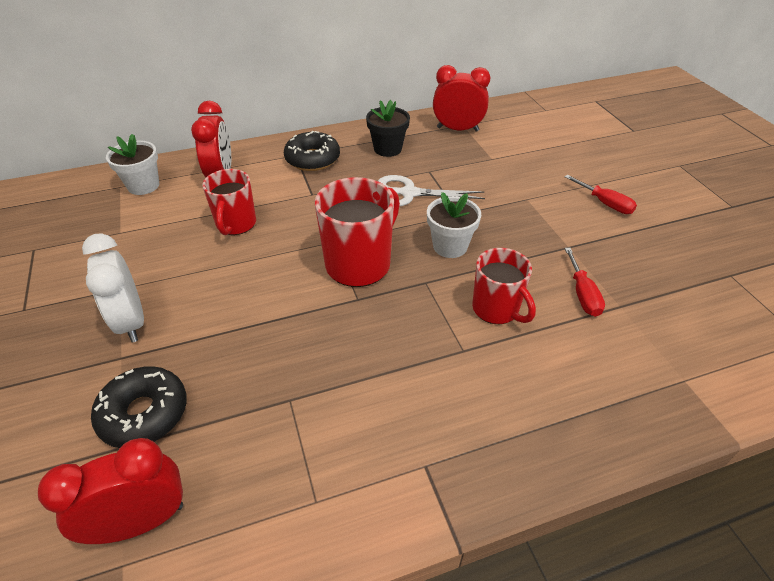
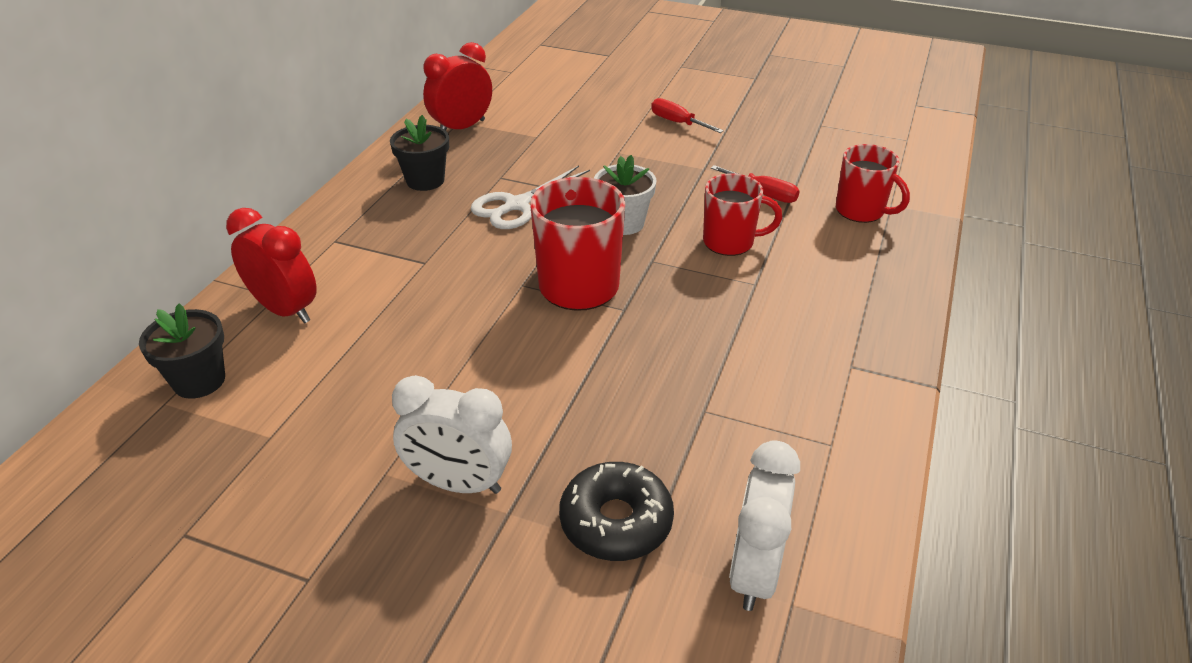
camera: 50 degrees left, 5 degrees down
(141, 521) = (754, 571): red clock -> white clock
(143, 186) = (199, 381): white flower pot -> black flower pot
(236, 224) = (397, 337): red mug -> red mug (861, 211)
(312, 159) = (363, 233): black donut -> none
(605, 203) = (677, 123): red screwdriver -> red screwdriver turned 135 degrees counterclockwise

